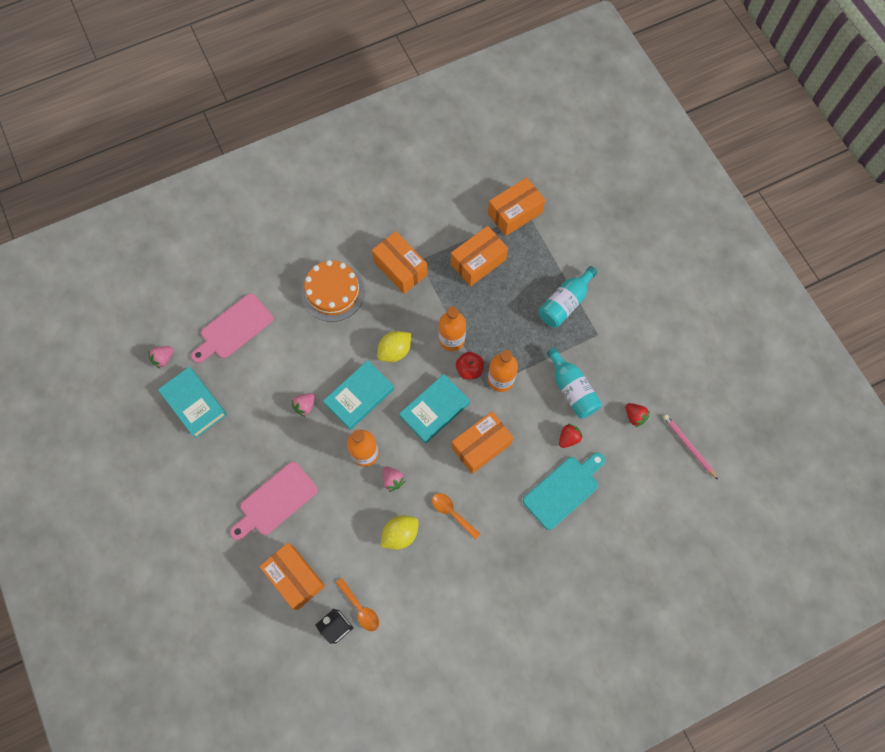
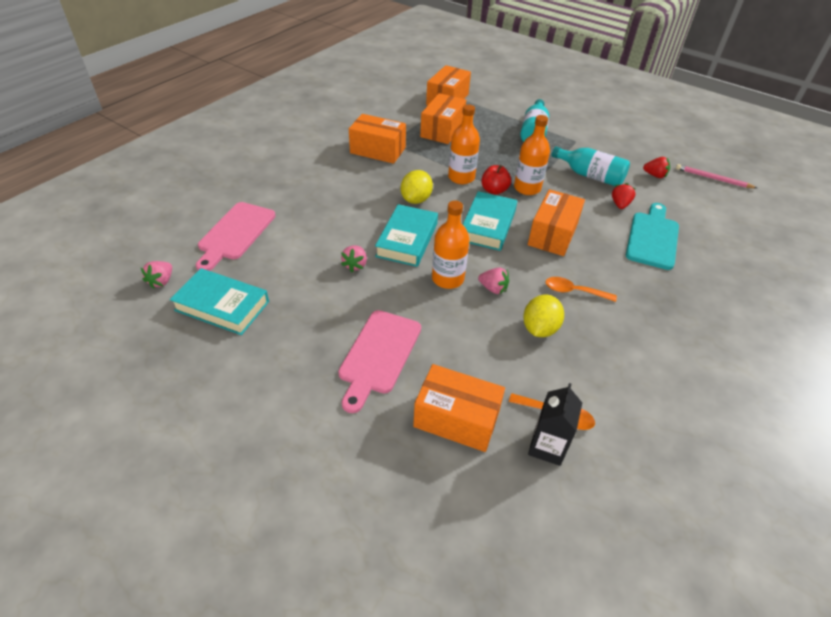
camera: 30 degrees left, 25 degrees down
(333, 292) = (325, 180): orange cake -> none

